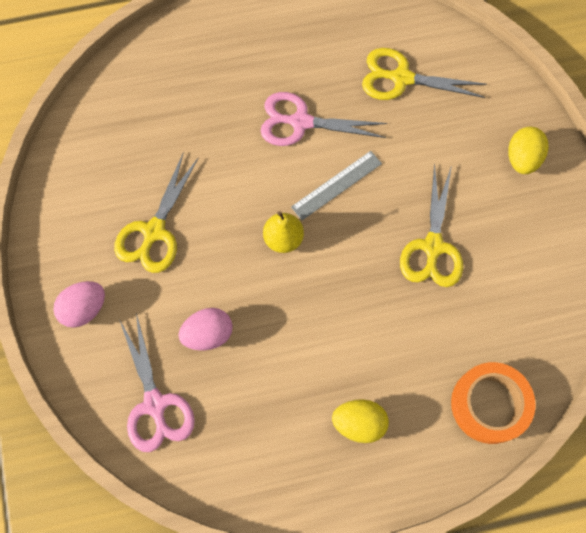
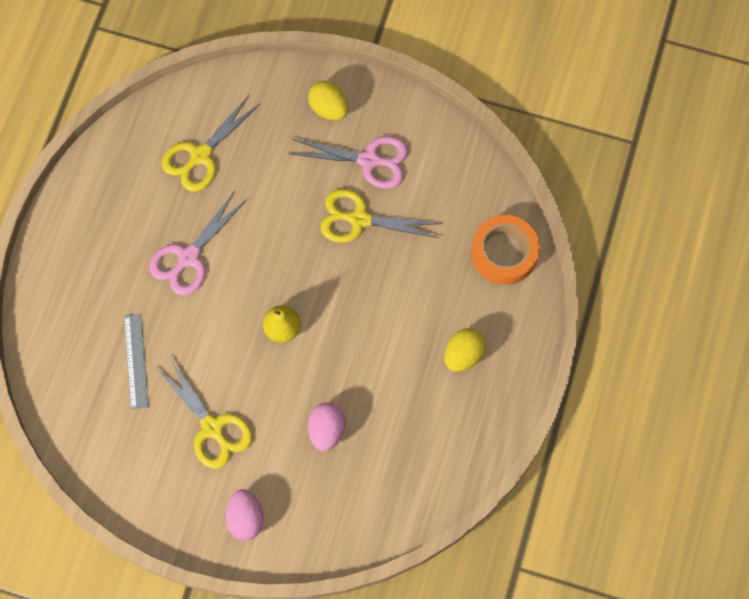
camera: 60 degrees left, 0 degrees up
(155, 404) = (359, 501): pink scissors -> pink scissors (369, 160)
(336, 185) = (262, 261): grey ruler -> grey ruler (136, 361)
(432, 246) = (359, 219): yellow scissors -> yellow scissors turned 150 degrees clockwise

